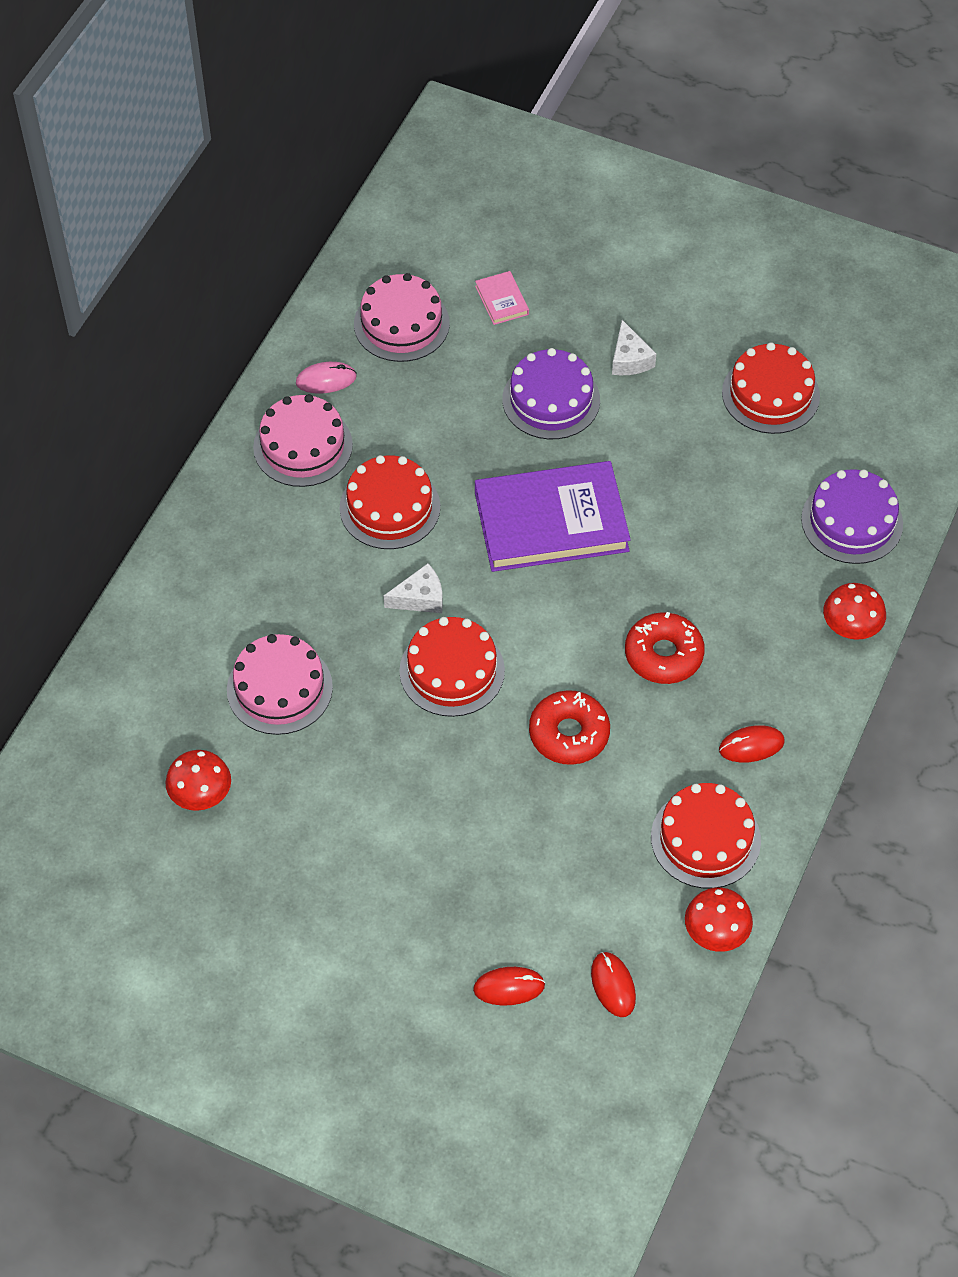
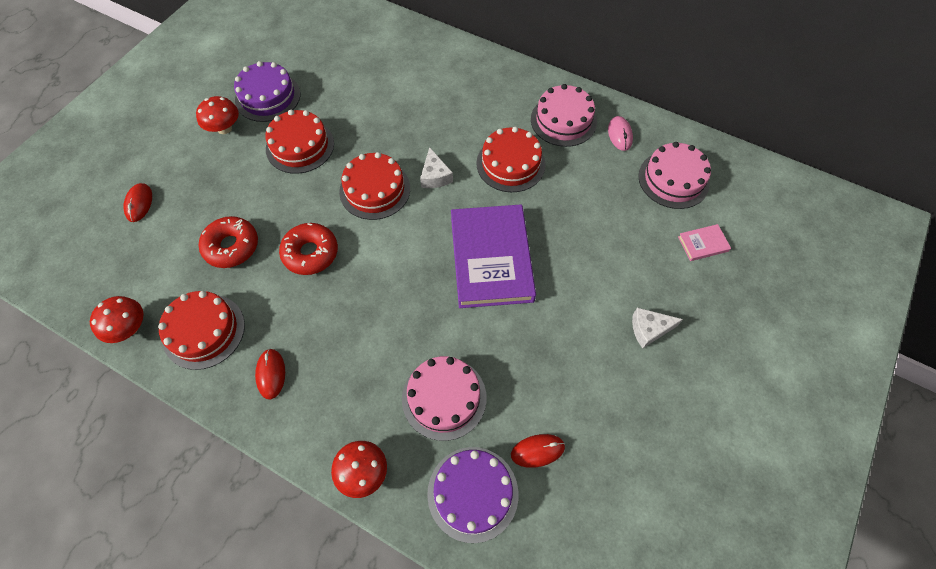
camera: 95 degrees right, 5 degrees up
(201, 795) = (315, 67): red mushroom -> red mushroom (224, 128)
(279, 688) = (379, 103): pink cake -> pink cake (444, 398)
(551, 400) = (605, 269): purple cake -> purple cake (268, 97)
(613, 985) = (117, 260): red mouse -> red mouse (537, 451)
(663, 655) = (363, 321): red donut -> red donut (231, 246)
(770, 394) = (615, 442): red cake -> red cake (300, 146)

